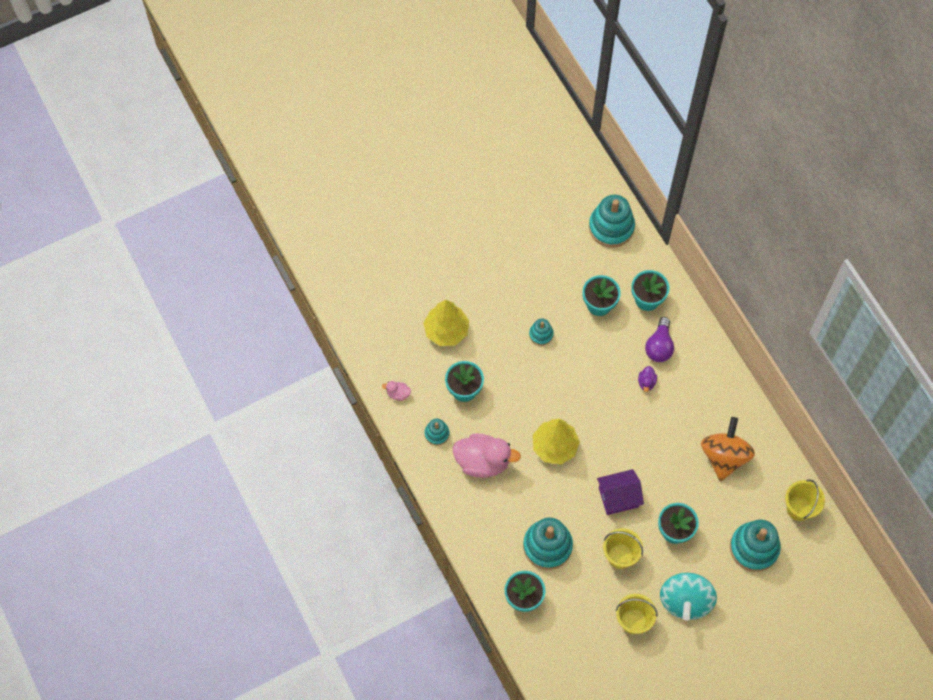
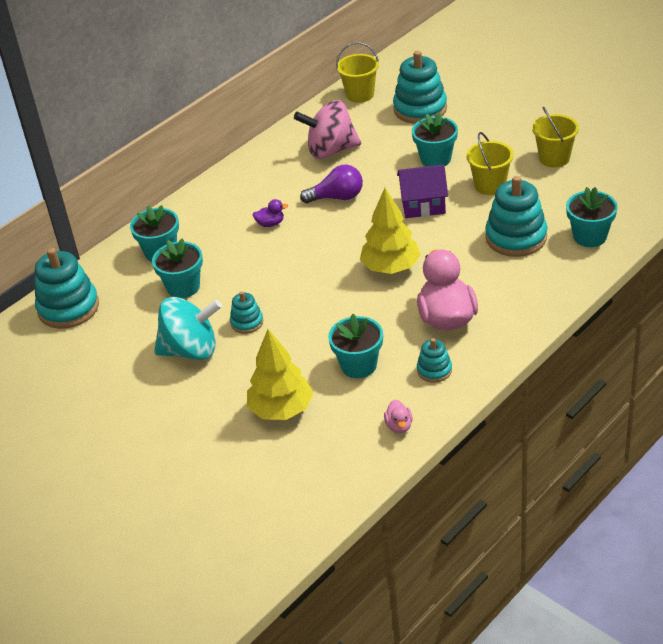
camera: 105 degrees left, 25 degrees down
(618, 497) = (423, 205): purple house -> purple house turned 60 degrees counterclockwise
(659, 346) = (219, 227): purple light bulb -> purple light bulb (337, 197)
(685, 601) = (507, 133): turquoise spinning top -> turquoise spinning top (191, 350)
(724, 456) = (330, 150): orange spinning top -> pink spinning top

